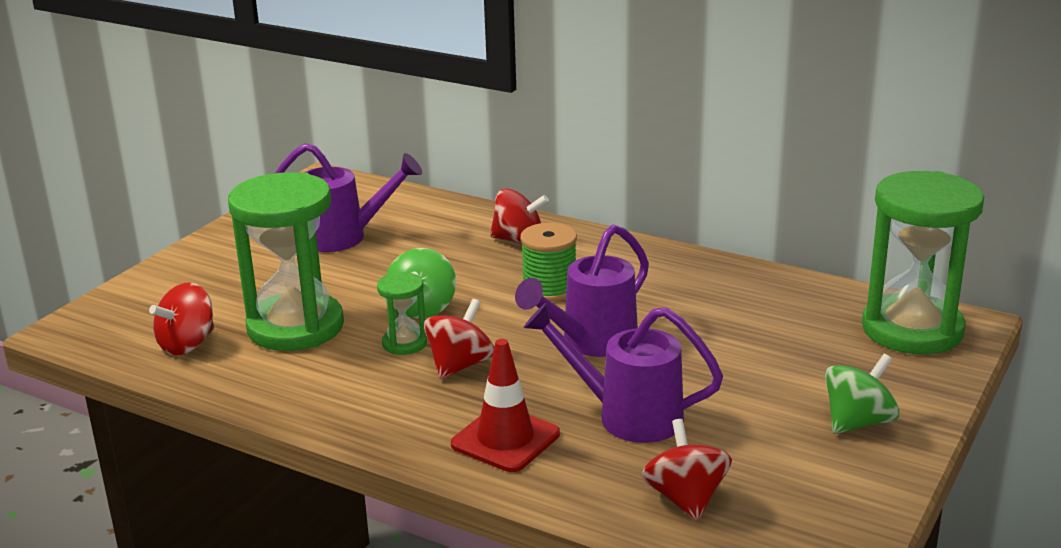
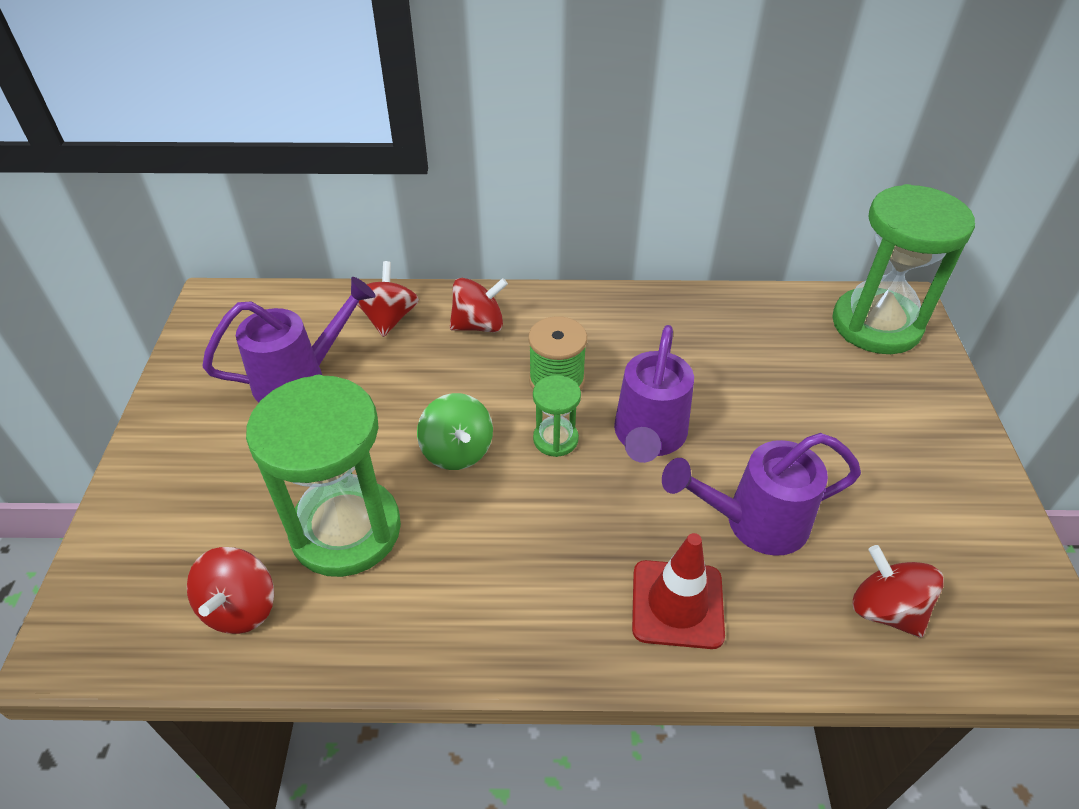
camera: 30 degrees left, 20 degrees up
(404, 343) = (478, 508): green hourglass -> green hourglass (555, 439)
(460, 365) = (555, 517): red spinning top -> red spinning top (389, 318)
(858, 422) = (929, 450): green spinning top -> none

